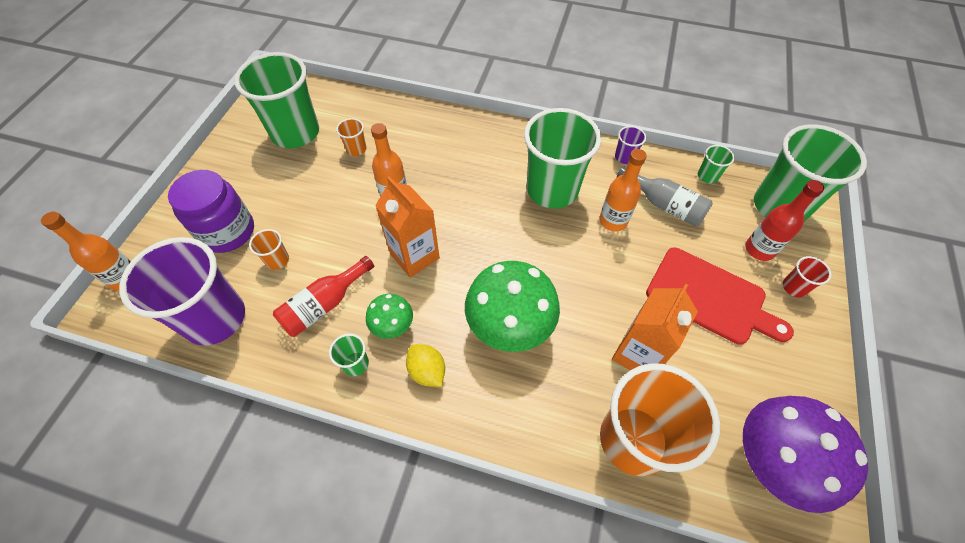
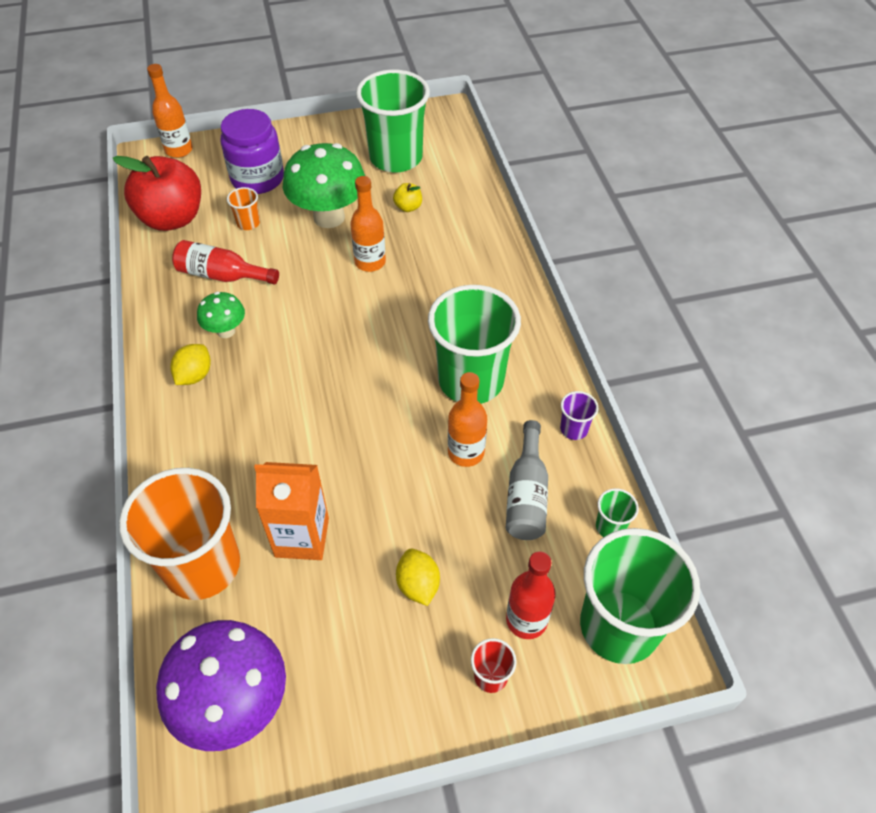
camera: 60 degrees right, 5 degrees down
(215, 318) = (172, 218): purple cup -> red apple
(355, 364) = (177, 324): green cup -> none
(356, 149) = (408, 207): orange cup -> yellow apple
(414, 256) = (311, 309): orange carton -> none
(509, 328) = (273, 416): green mushroom -> green mushroom (329, 217)
(710, 297) = (418, 585): red cutting board -> yellow lemon

